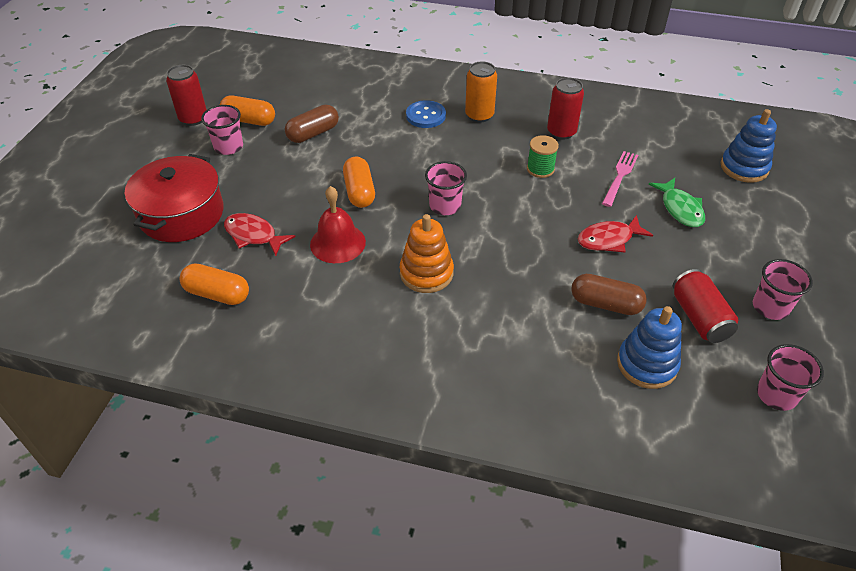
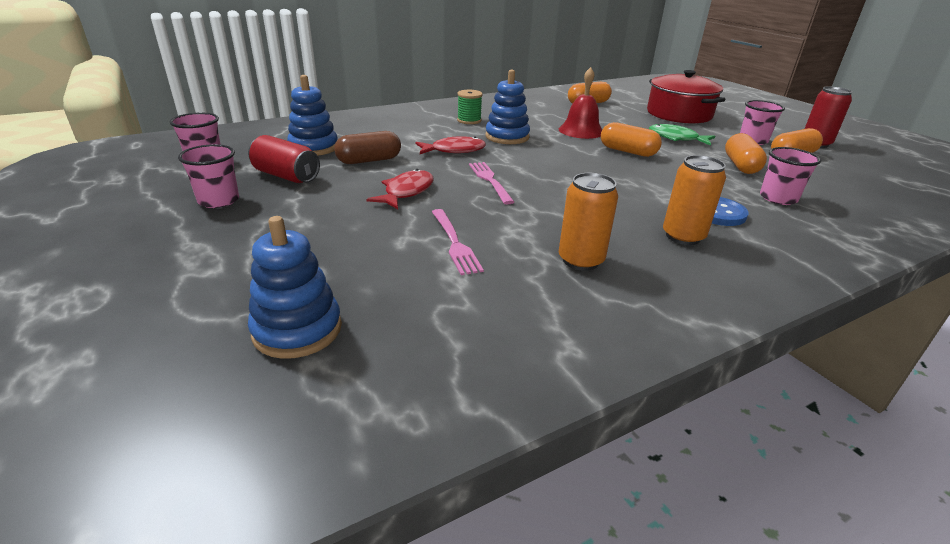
camera: 135 degrees right, 15 degrees down
(253, 235) = (627, 119): red fish -> red fish (454, 150)
(313, 133) = (740, 165): brown capsule -> orange capsule
(426, 273) = (507, 137): orange stacking toy -> blue stacking toy
(445, 206) = (561, 165): pink cup -> pink cup (778, 198)
(529, 219) = (489, 180): none -> pink fork
(540, 169) = (539, 216): green spool -> green spool (469, 120)
(561, 132) = (580, 260): red can -> orange can
(680, 209) = (357, 240): green fish -> green fish (676, 138)

